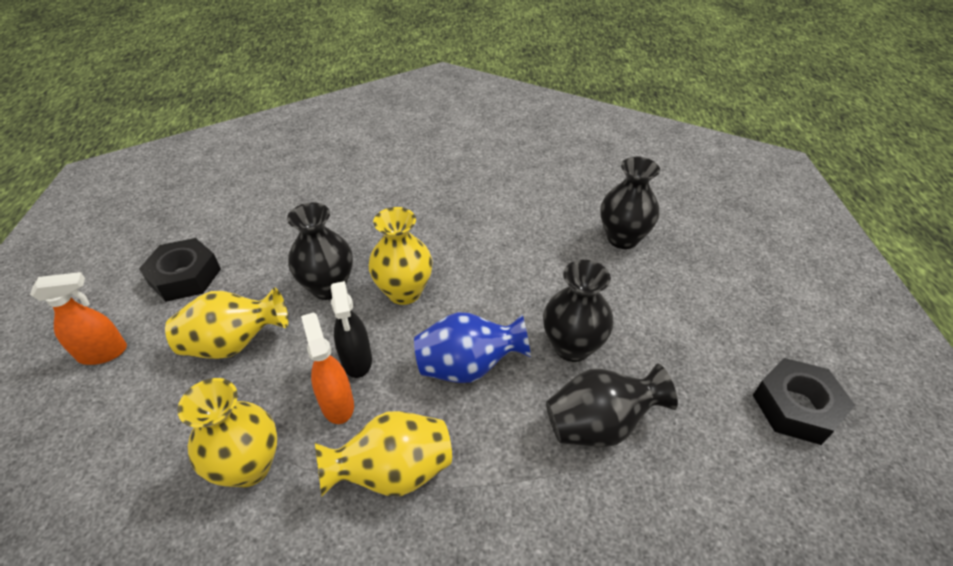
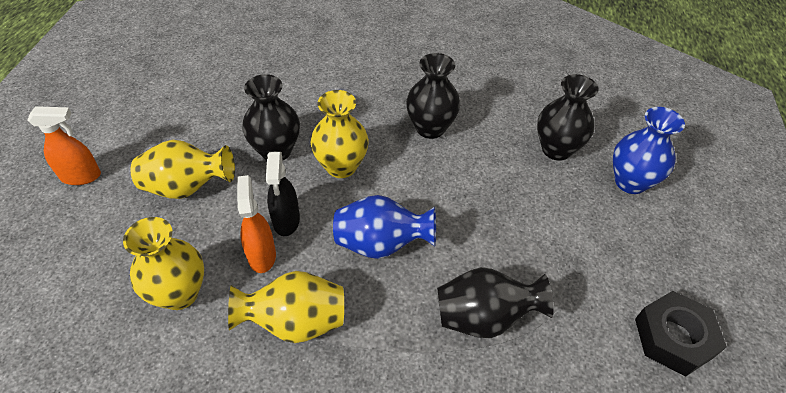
camera: 10 degrees right, 5 degrees up
(185, 276) = (157, 120): black nut -> none
(572, 347) = (479, 243): black vase -> black vase (430, 128)
(704, 258) = (630, 182): none -> blue vase

